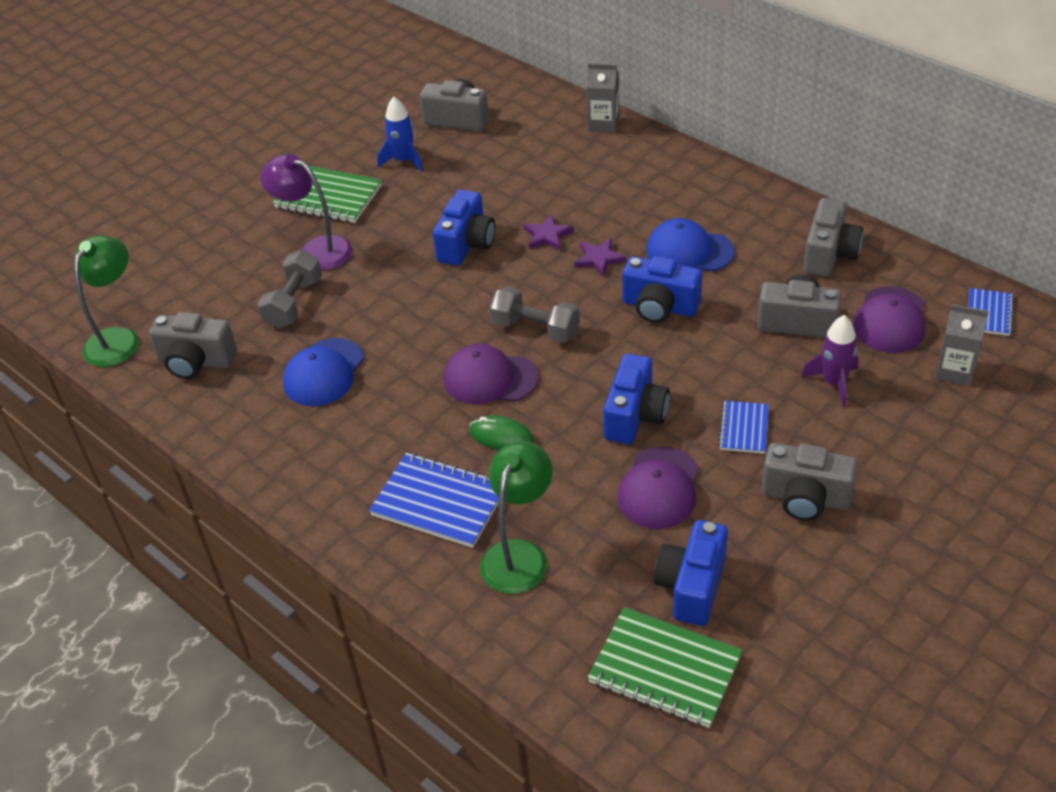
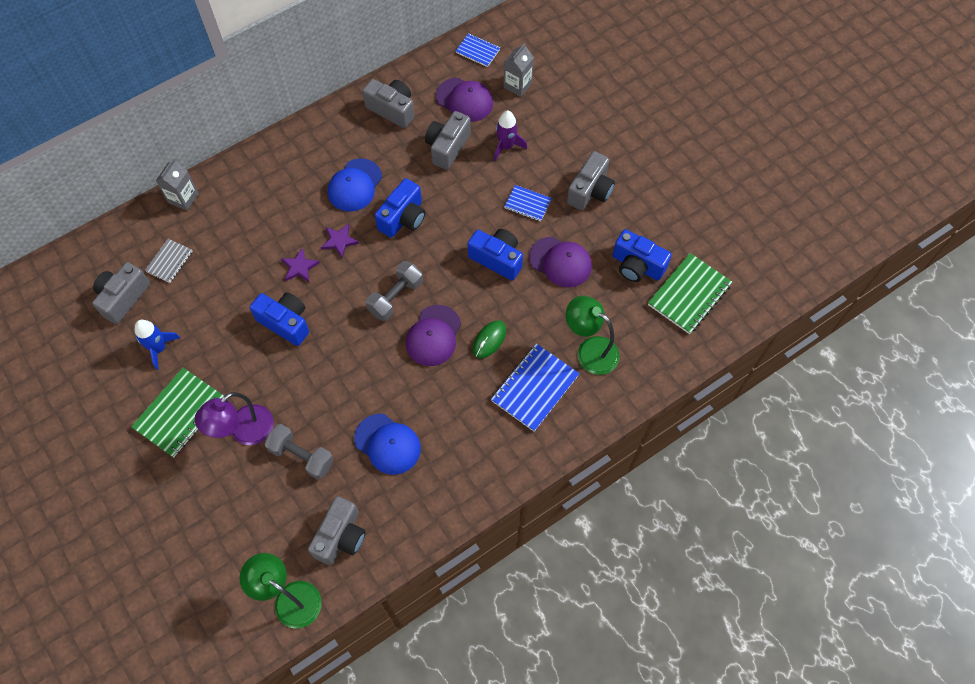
camera: 80 degrees left, 20 degrees up
(515, 137) = (169, 261): none -> grey notebook

